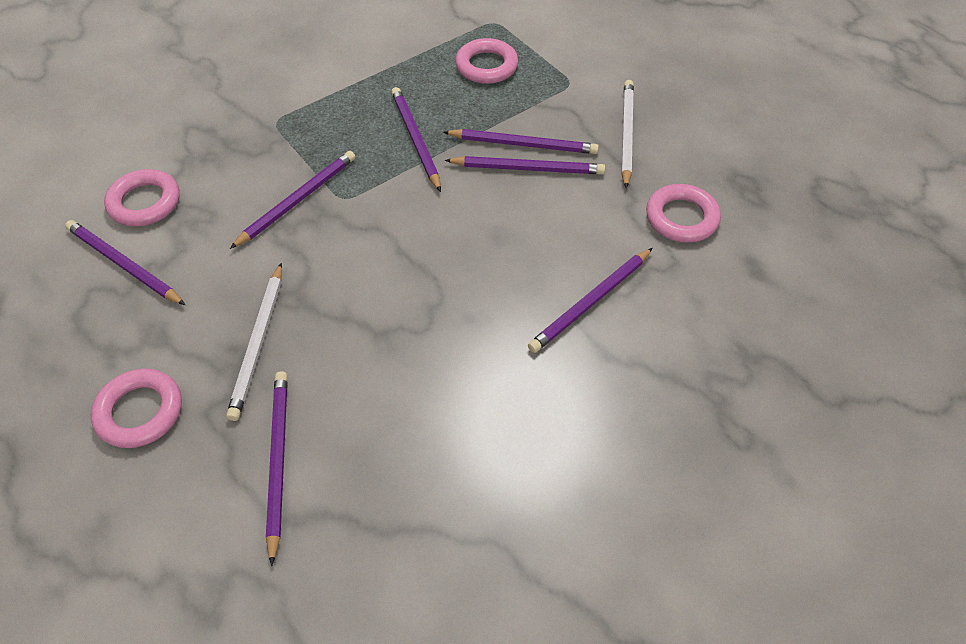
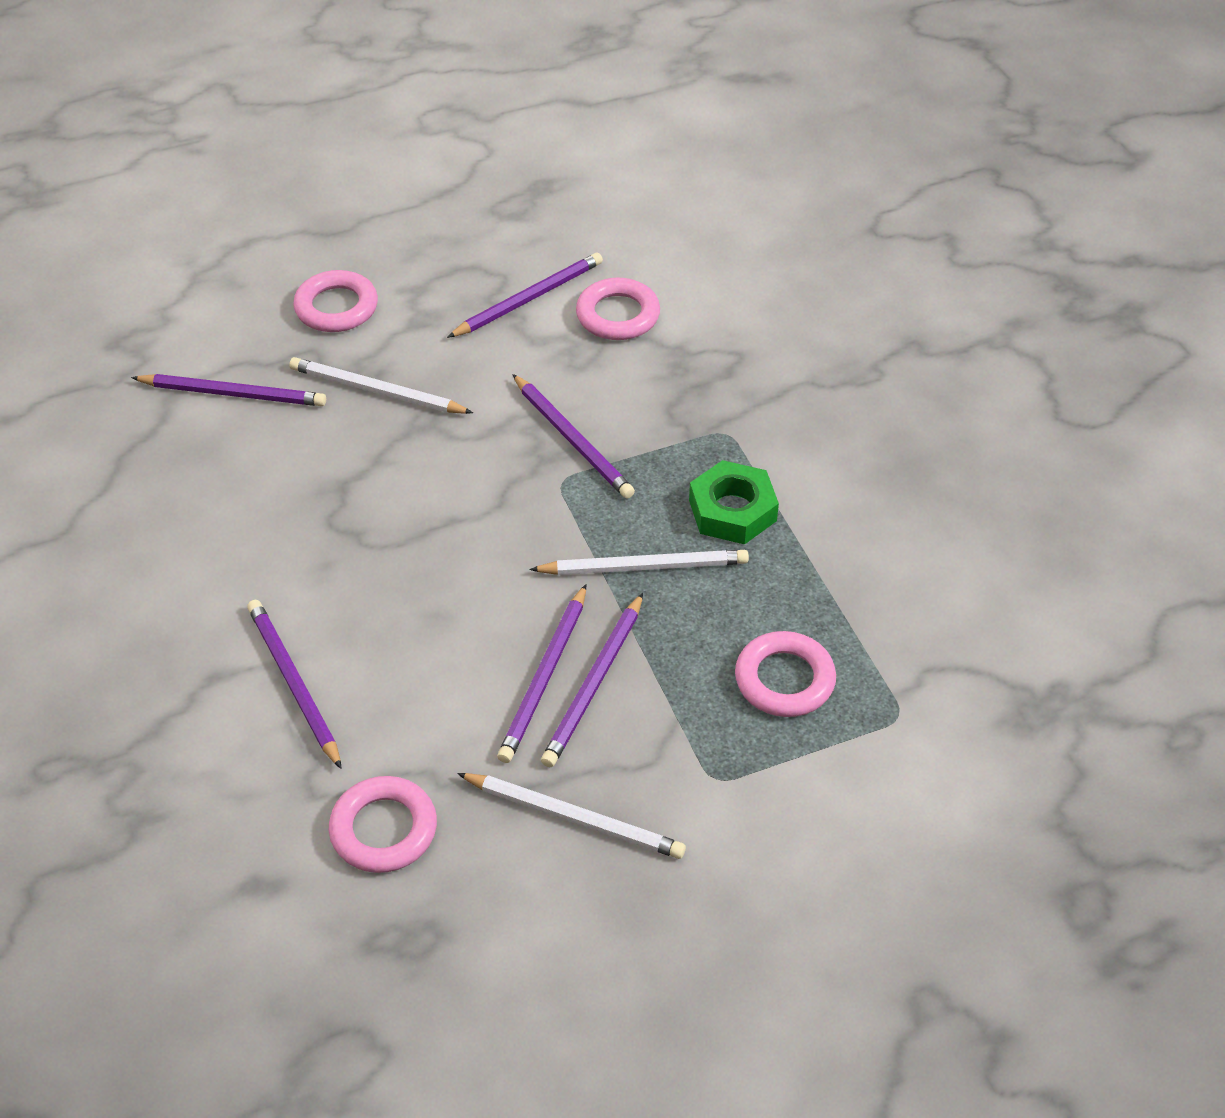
camera: 105 degrees right, 5 degrees down
(351, 107) = (732, 510): none -> green nut
(415, 140) = (643, 567): purple pencil -> white pencil

